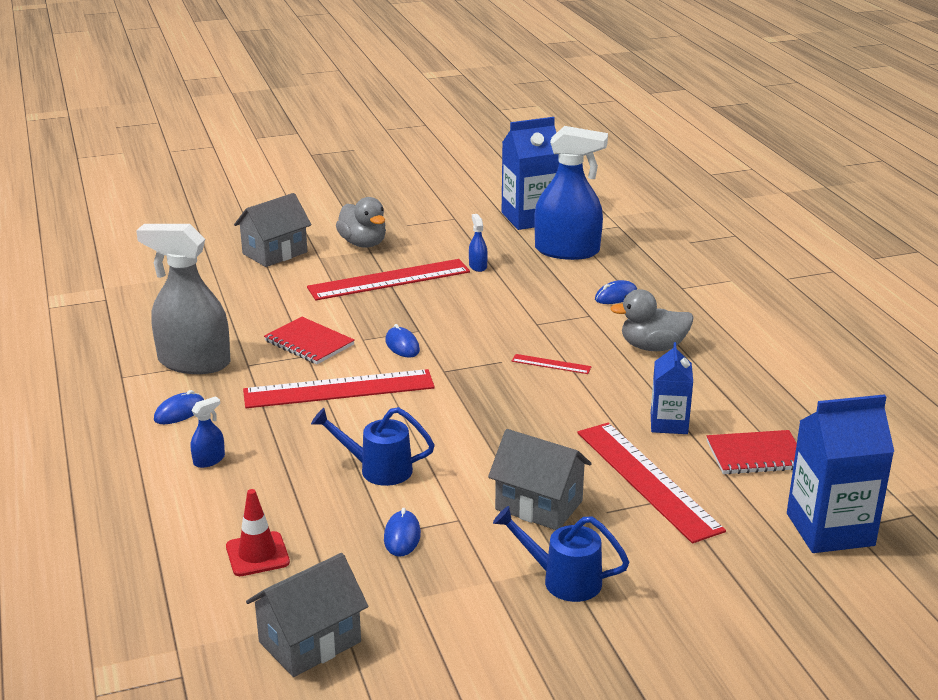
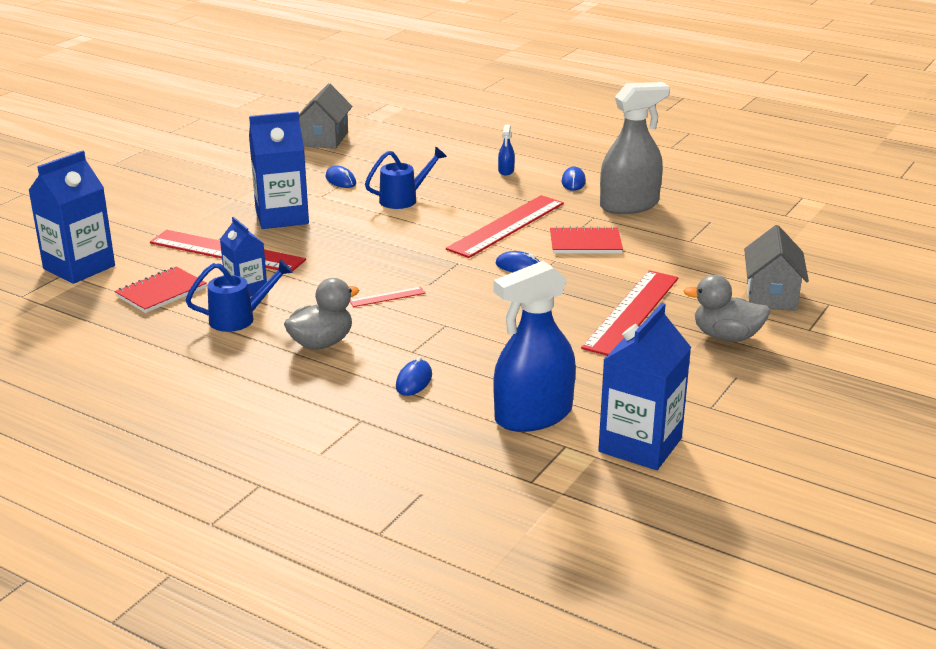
camera: 140 degrees right, 0 degrees up
(257, 554) = (403, 152): red traffic cone -> none
(478, 266) = (585, 358): blue spray bottle -> none
(539, 505) = (282, 217): grey house -> blue carton
(563, 580) = (227, 194): blue watering can -> blue watering can (239, 319)

